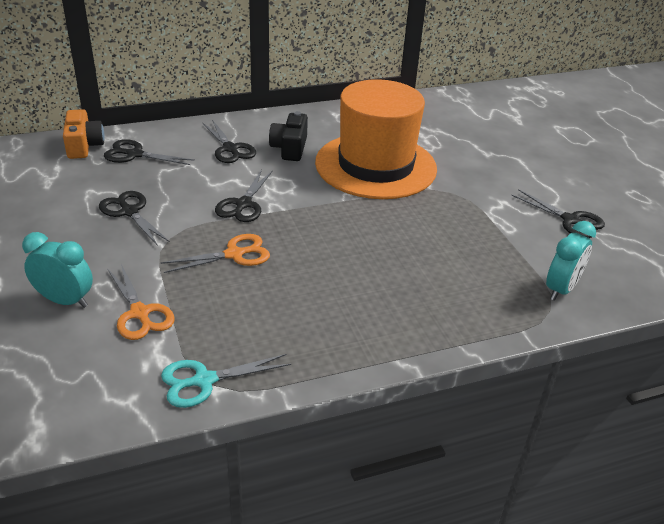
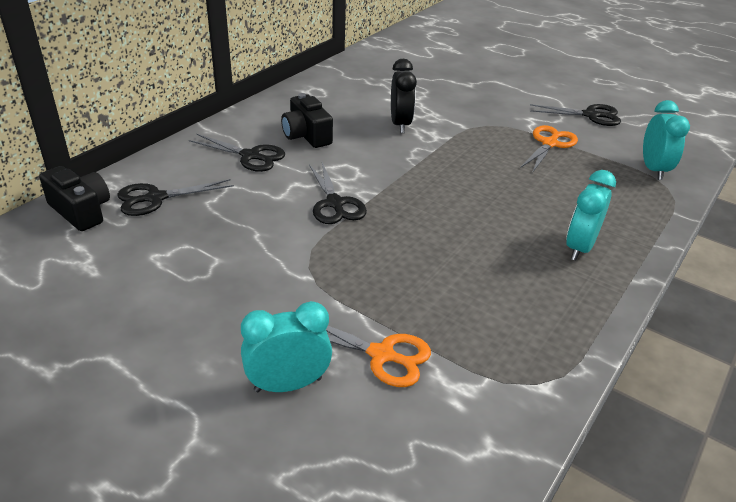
camera: 35 degrees left, 0 degrees up
(84, 146) = (81, 211): orange camera -> black camera
(129, 212) = (231, 259): black scissors -> none
(204, 380) = (525, 385): turquoise scissors -> none
(234, 254) = (390, 254): orange scissors -> orange scissors (549, 144)
(375, 166) = (400, 124): orange hat -> black clock
(387, 316) = (579, 247): none -> turquoise clock

